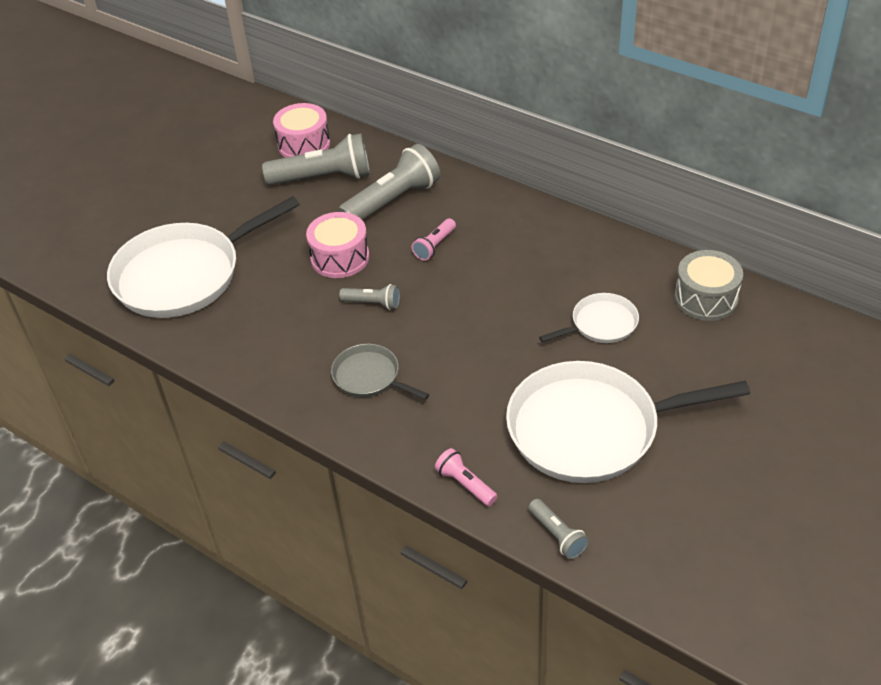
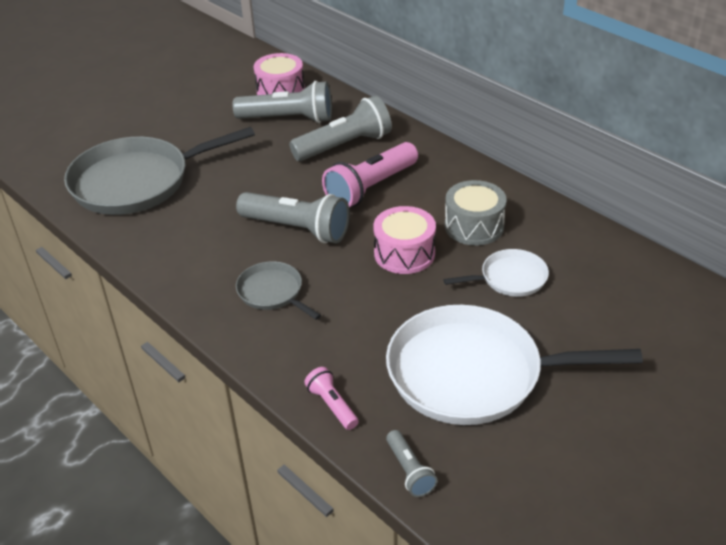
camera: 10 degrees right, 5 degrees down
(184, 275) = (136, 182): white pan -> grey pan
(340, 258) = (280, 186): pink drum -> pink drum (404, 253)
(373, 303) = (297, 229): grey flashlight -> grey flashlight, size x1.98
(434, 246) = (370, 188): pink flashlight -> pink flashlight, size x1.98
(706, 298) = (622, 270): grey drum -> grey drum (474, 226)

